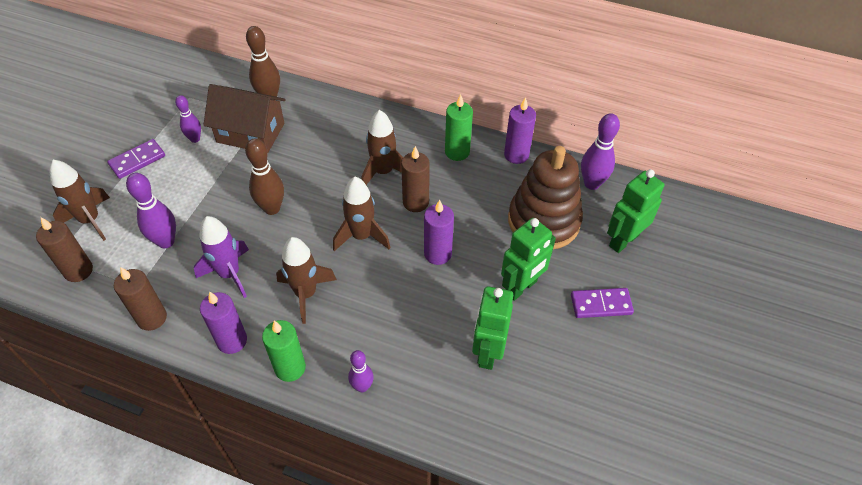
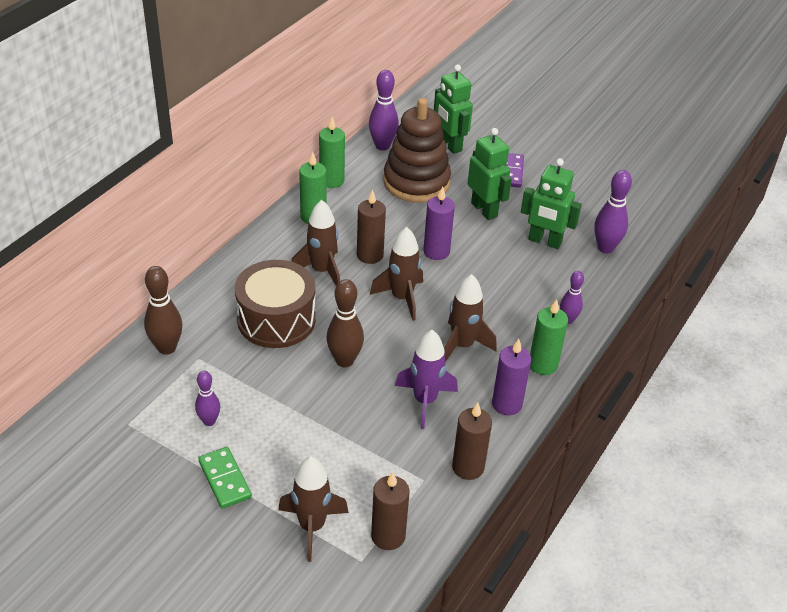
camera: 80 degrees left, 10 degrees down
(137, 160) = (225, 479): purple domino -> green domino
(166, 241) = (366, 453): purple bowling pin -> purple bowling pin (605, 248)
(250, 133) = (220, 369): brown house -> none
(314, 154) = (276, 319): none -> brown drum
(516, 155) = (331, 181): purple candle -> green candle

